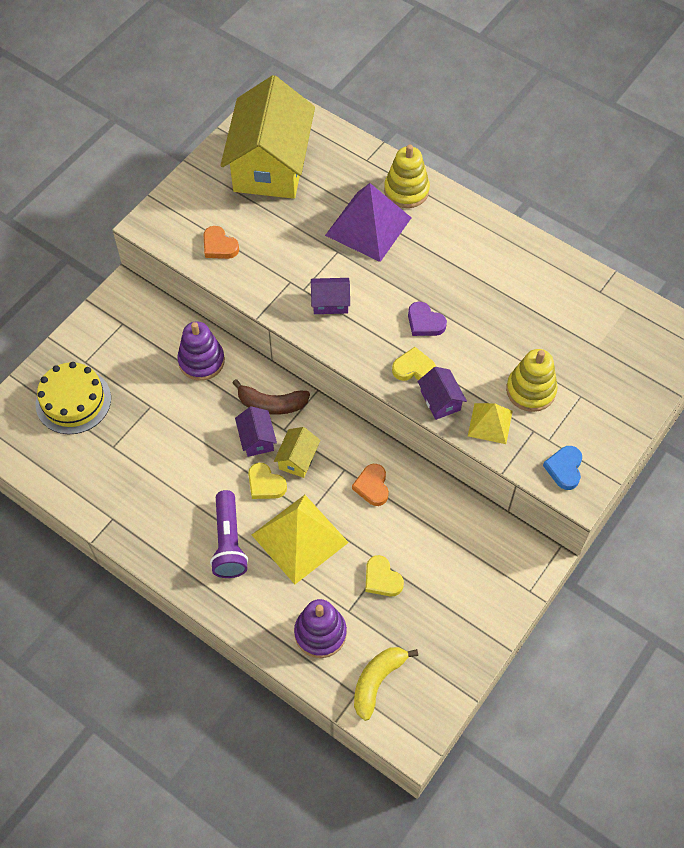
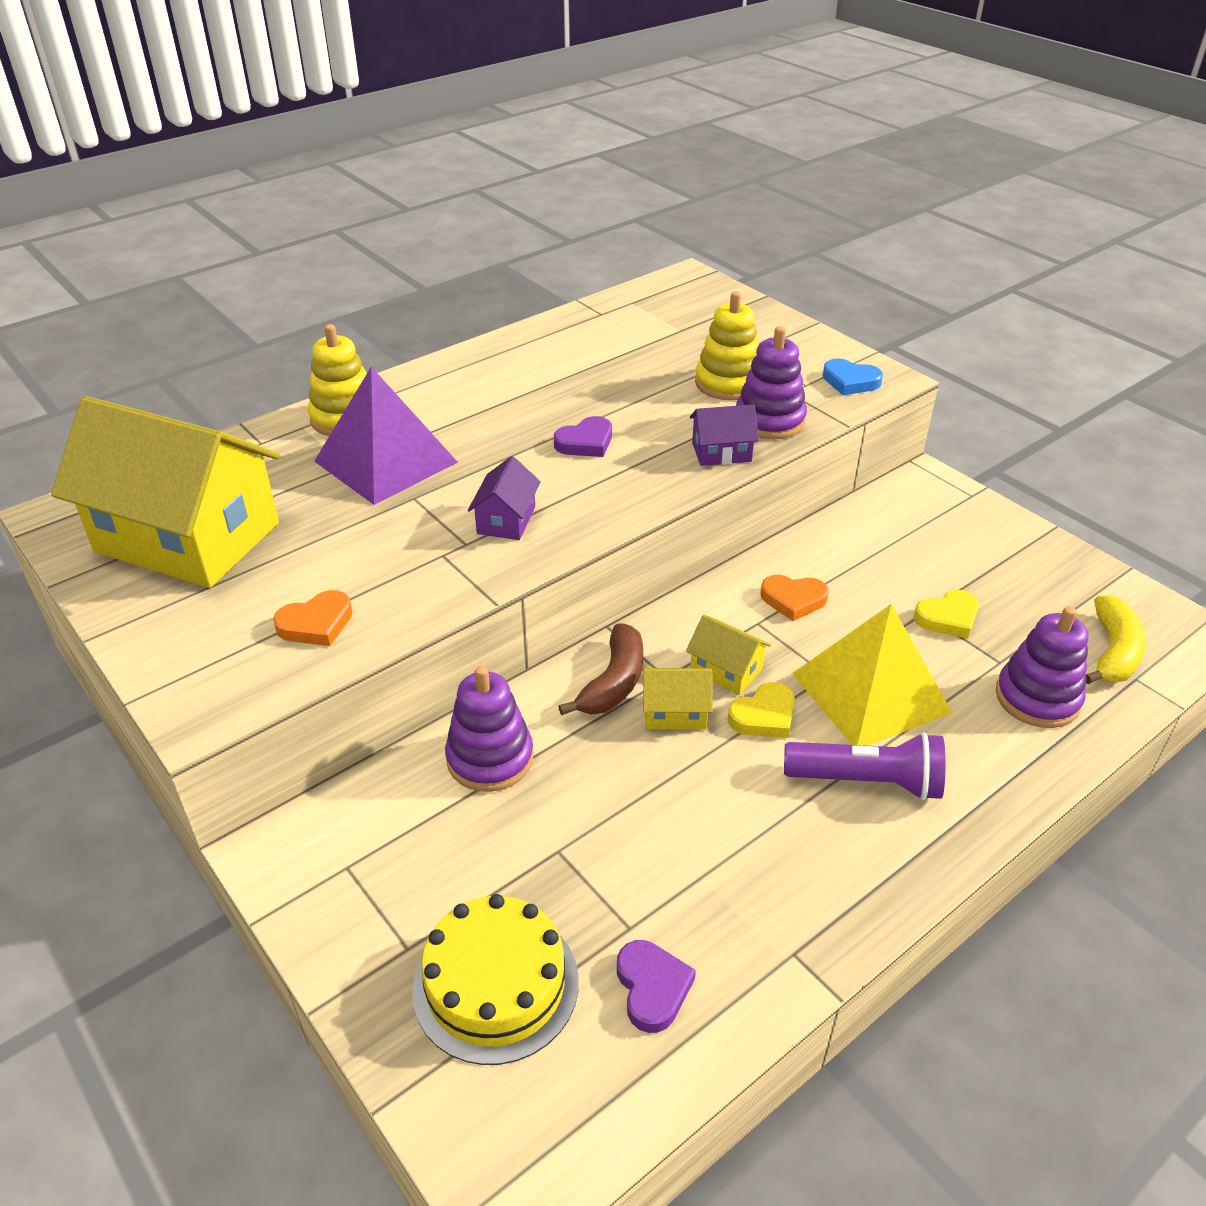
camera: 75 degrees left, 20 degrees down
(83, 463) = (652, 988): none -> purple heart
(257, 439) = (675, 712): purple house -> yellow house
(377, 681) = (1112, 652): yellow banana -> yellow banana turned 120 degrees counterclockwise
(413, 368) = (659, 465): yellow heart -> none
(490, 423) = (769, 420): yellow pyramid -> purple stacking toy

